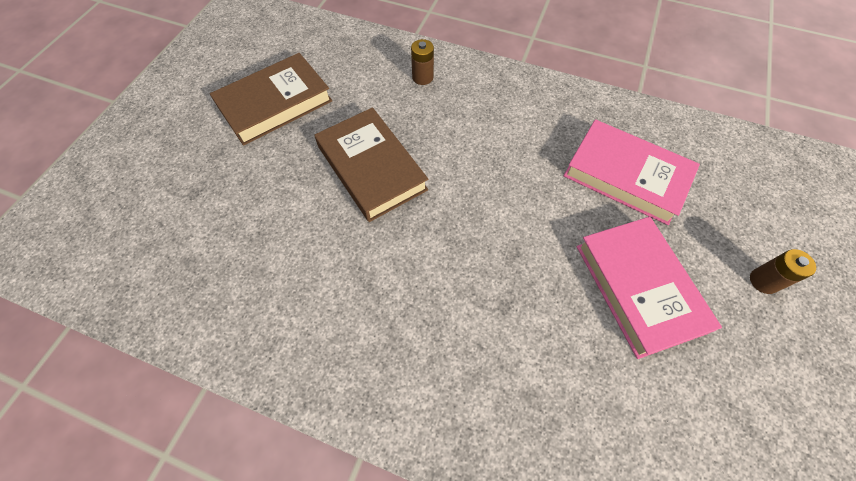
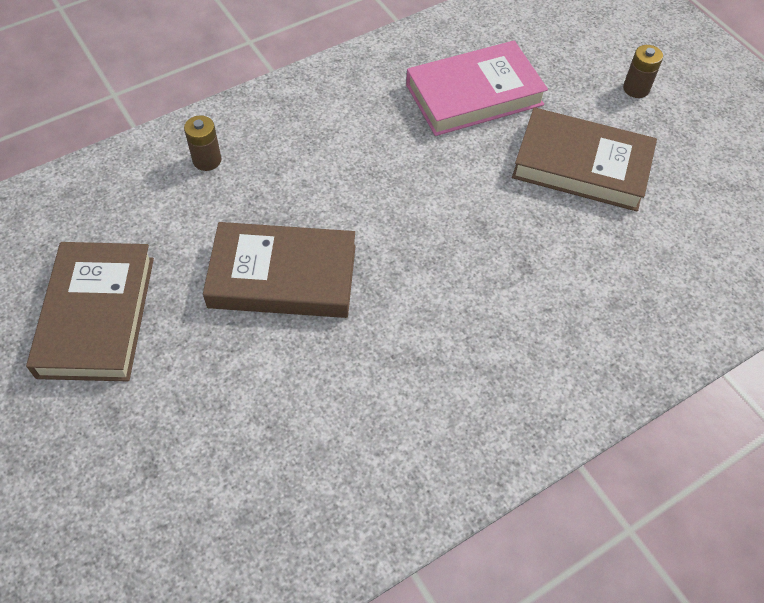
camera: 55 degrees left, 5 degrees down
(639, 288) = (581, 165): pink book -> brown book

